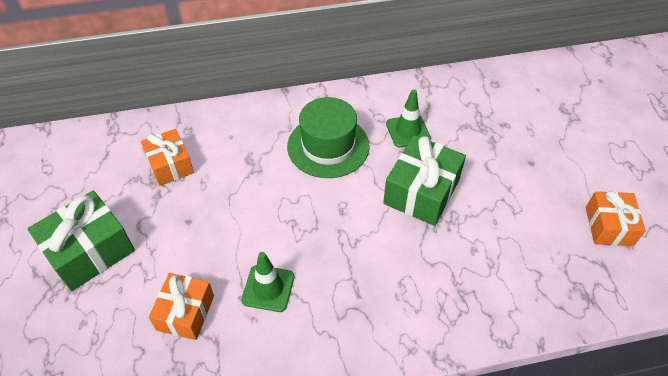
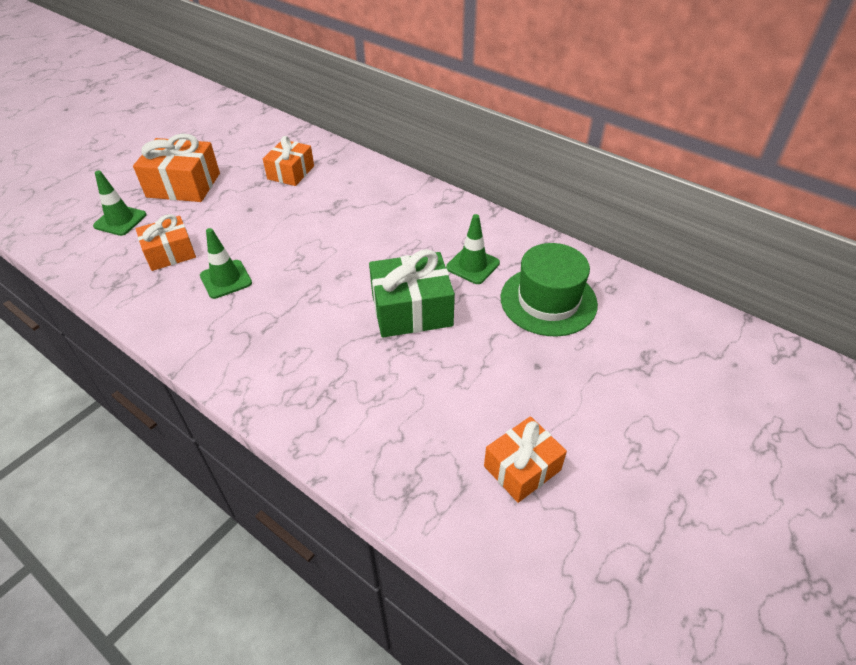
camera: 50 degrees right, 5 degrees down
(84, 331) = (120, 220): none -> green traffic cone
(90, 251) = (183, 185): green gift -> orange gift
(328, 146) = (399, 232): green hat -> green hat (548, 301)

